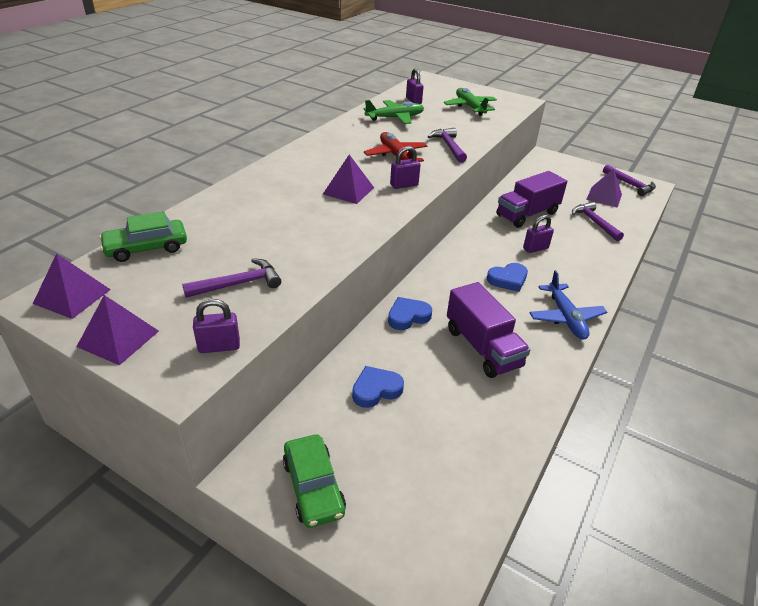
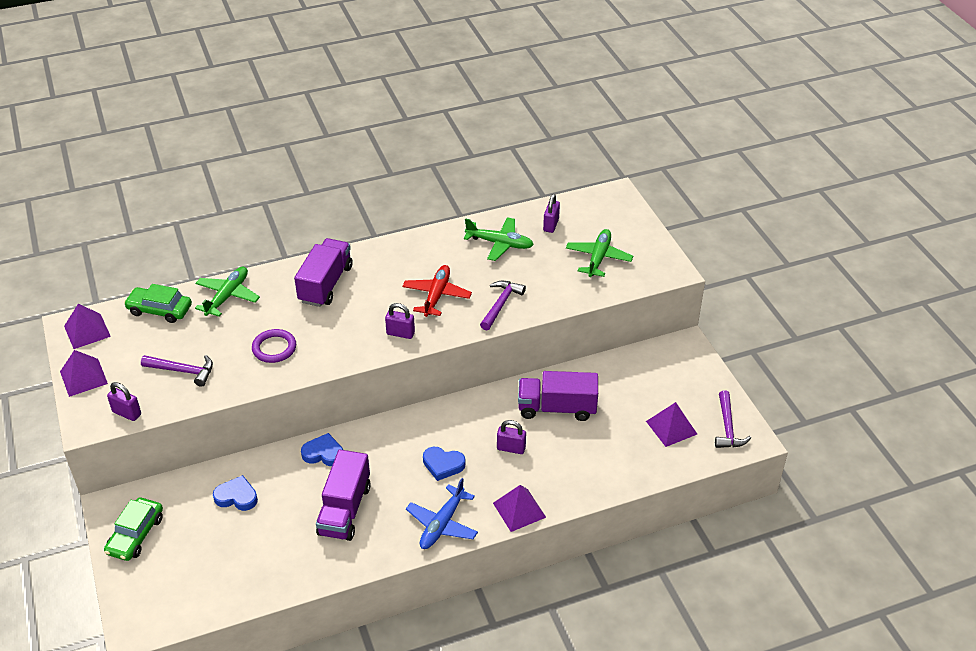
camera: 40 degrees right, 5 degrees up
(210, 213) = (228, 296): none -> green plane
(295, 177) = (325, 284): none -> purple truck
(310, 232) = (274, 348): none -> purple ring
(348, 190) = (349, 319): purple pyramid -> purple pyramid (519, 510)
(594, 222) = (612, 451): purple hammer -> none

